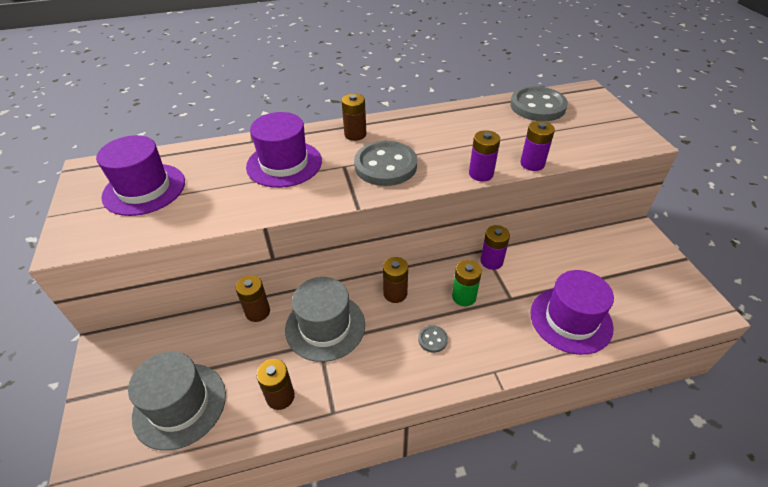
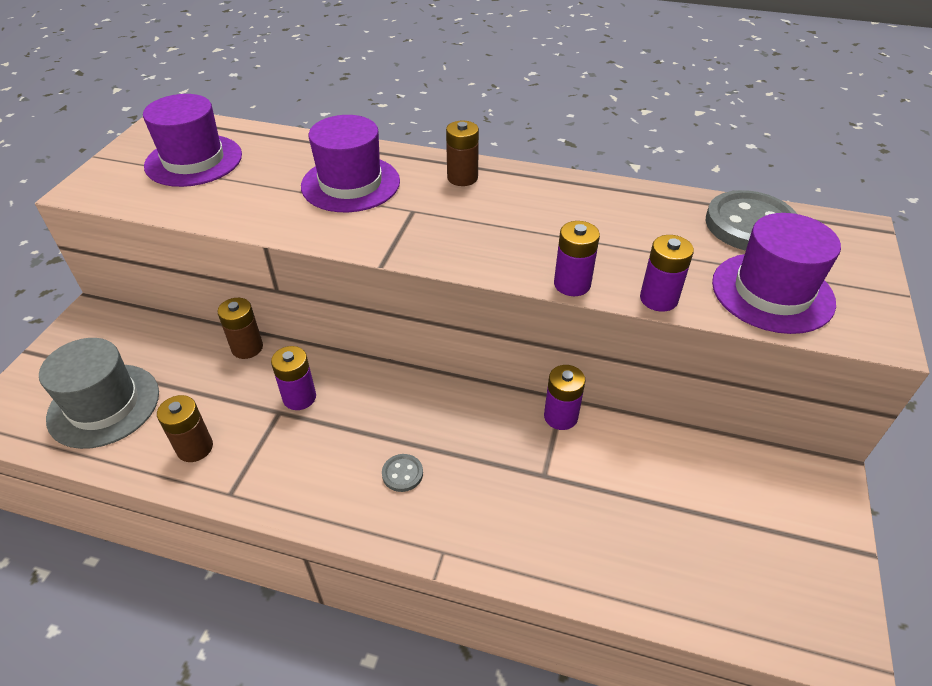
camera: 30 degrees right, 0 degrees up
(325, 326) = (299, 397): grey hat -> purple battery
(385, 166) = (461, 228): grey button -> none
(395, 293) = (406, 398): brown battery -> none
(464, 297) = (485, 443): green battery -> none
(571, 320) = (602, 544): purple hat -> purple hat (772, 292)

